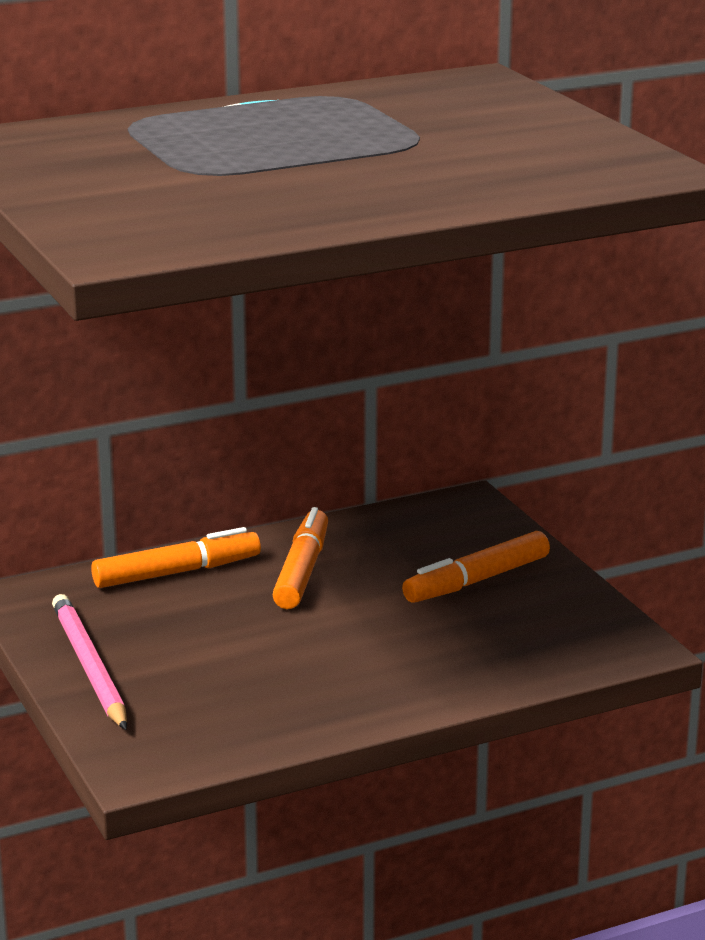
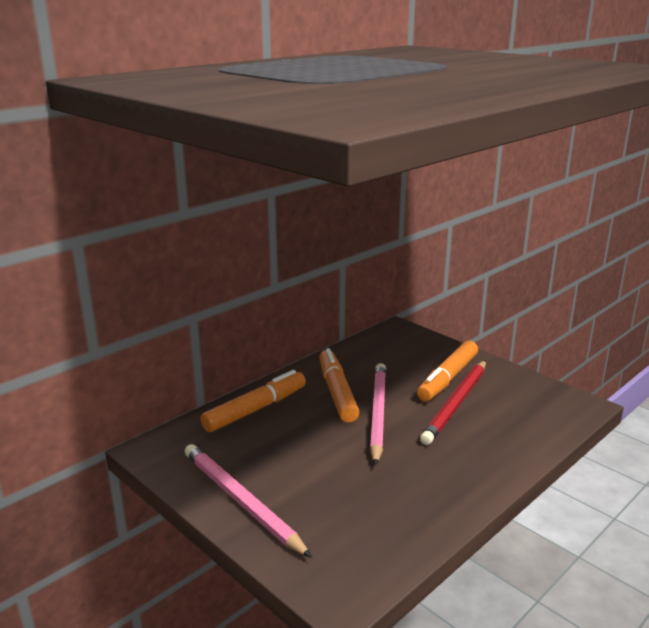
camera: 20 degrees left, 0 degrees up
(335, 606) = (377, 413): none -> pink pencil
(456, 614) = (456, 404): none -> red pencil

